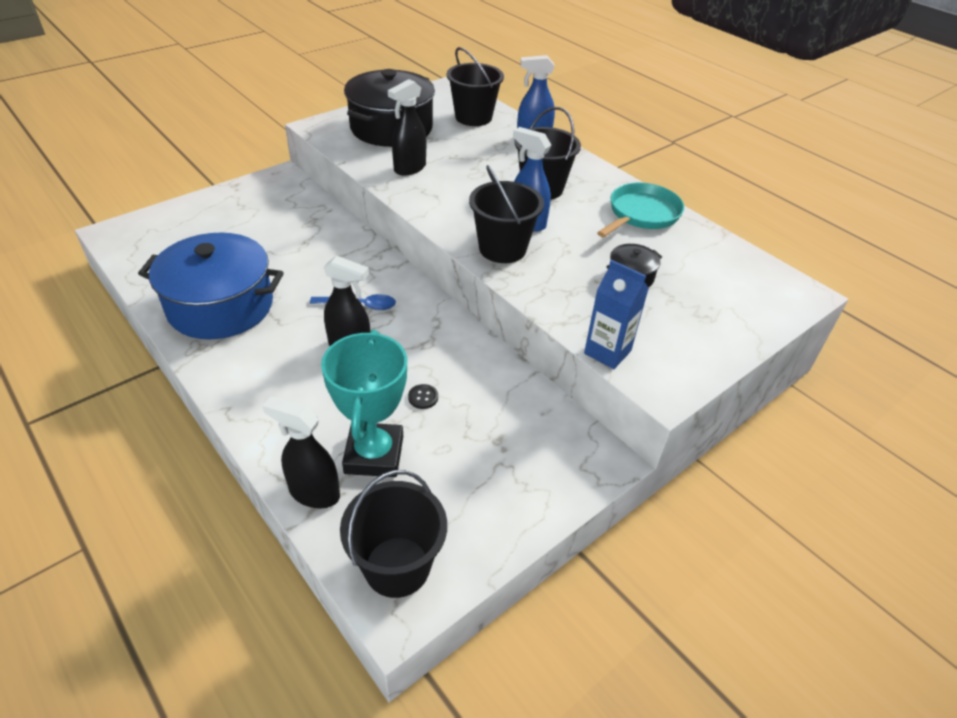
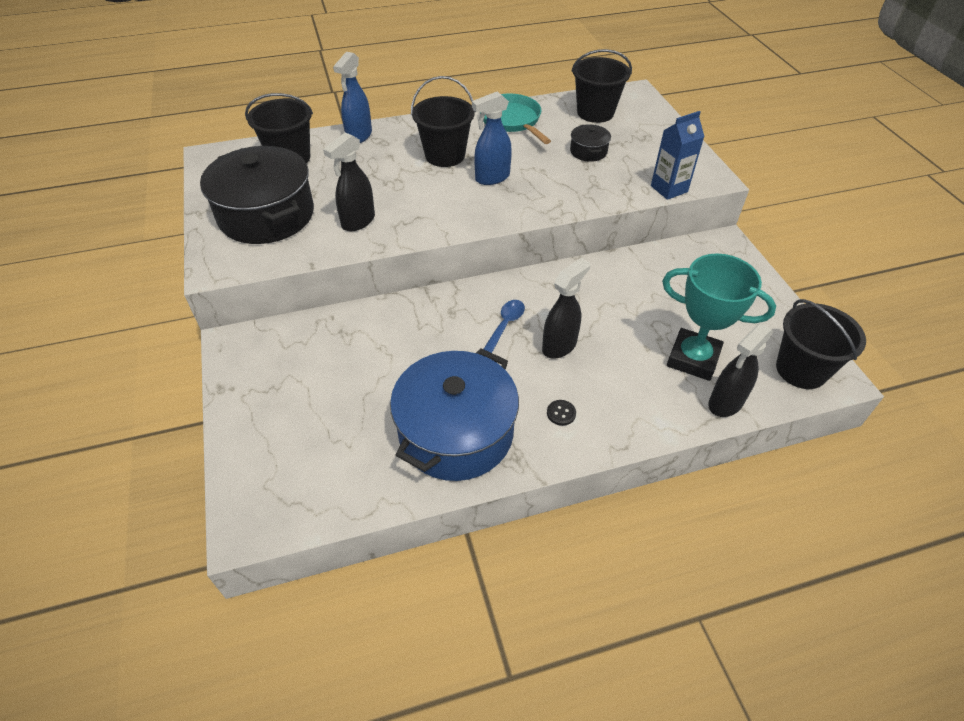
camera: 65 degrees left, 5 degrees up
(409, 168) = (358, 221): black spray bottle -> black spray bottle turned 60 degrees clockwise
(423, 397) = (638, 315): black button -> black button (561, 413)
(502, 249) = (522, 201): black bucket -> black bucket (595, 113)

